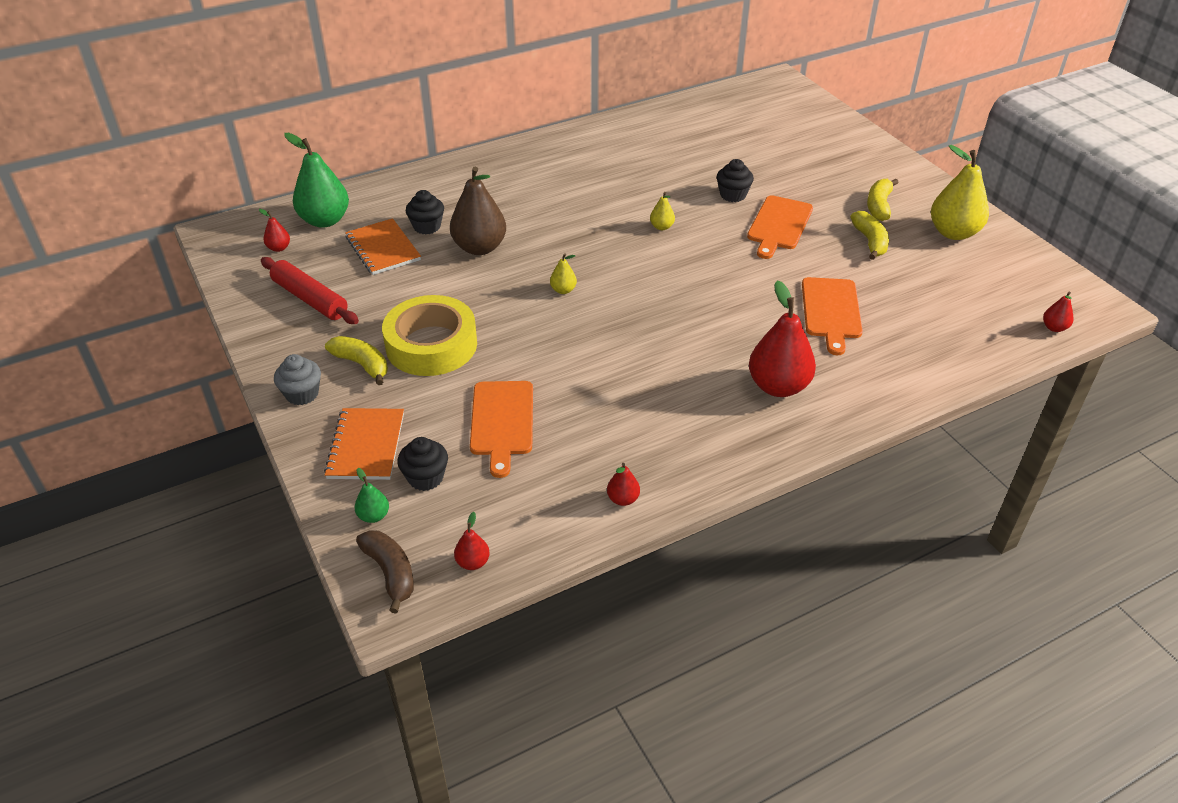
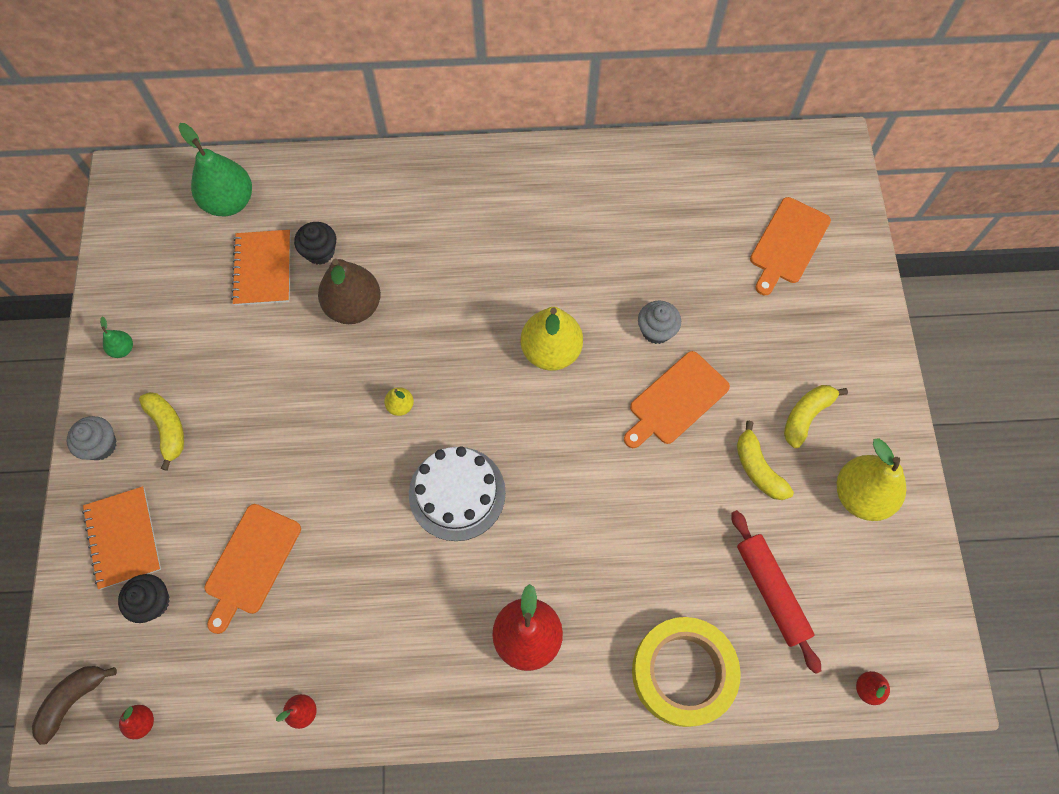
camera: 25 degrees right, 25 degrees up
(279, 248) = (169, 227): red pear -> none
(310, 299) = (165, 315): red rolling pin -> red rolling pin (771, 591)
(366, 446) = (123, 538): orange notebook -> orange notebook turned 45 degrees counterclockwise
(374, 516) = (90, 627): green pear -> green pear (123, 349)
(390, 573) = (73, 700): brown banana -> brown banana turned 135 degrees counterclockwise
(431, 345) = (240, 430): yellow tape -> yellow tape (682, 673)
(651, 324) = (457, 493): none -> white cake
(661, 227) = (551, 351): yellow pear -> yellow pear, size x2.18
(733, 195) = (656, 330): black cupcake -> grey cupcake
(831, 311) = (647, 556): orange cutting board -> orange cutting board (788, 243)
(870, 241) = (758, 468): yellow banana -> yellow banana turned 135 degrees clockwise

